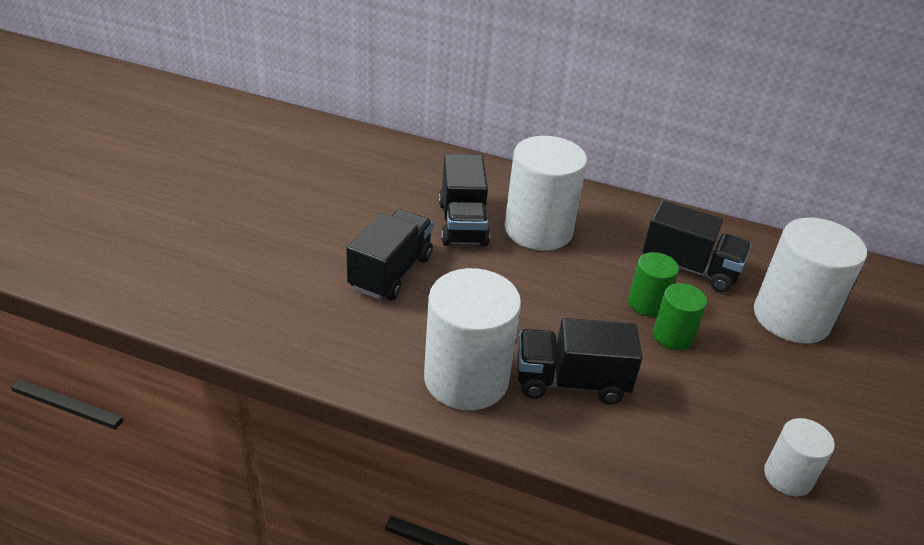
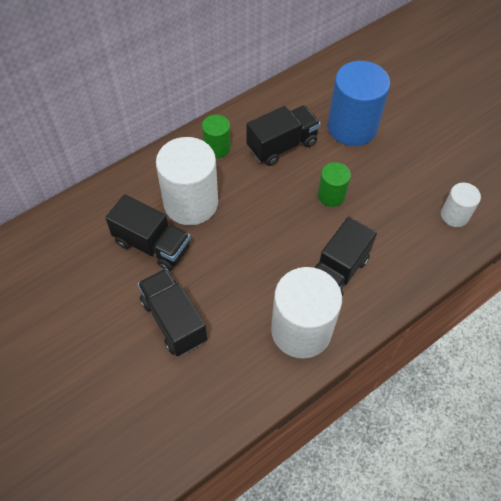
camera: 55 degrees left, 20 degrees up
(647, 303) = (297, 189): green cylinder -> green cylinder (217, 148)
(791, 318) = (352, 127): white cylinder -> blue cylinder

